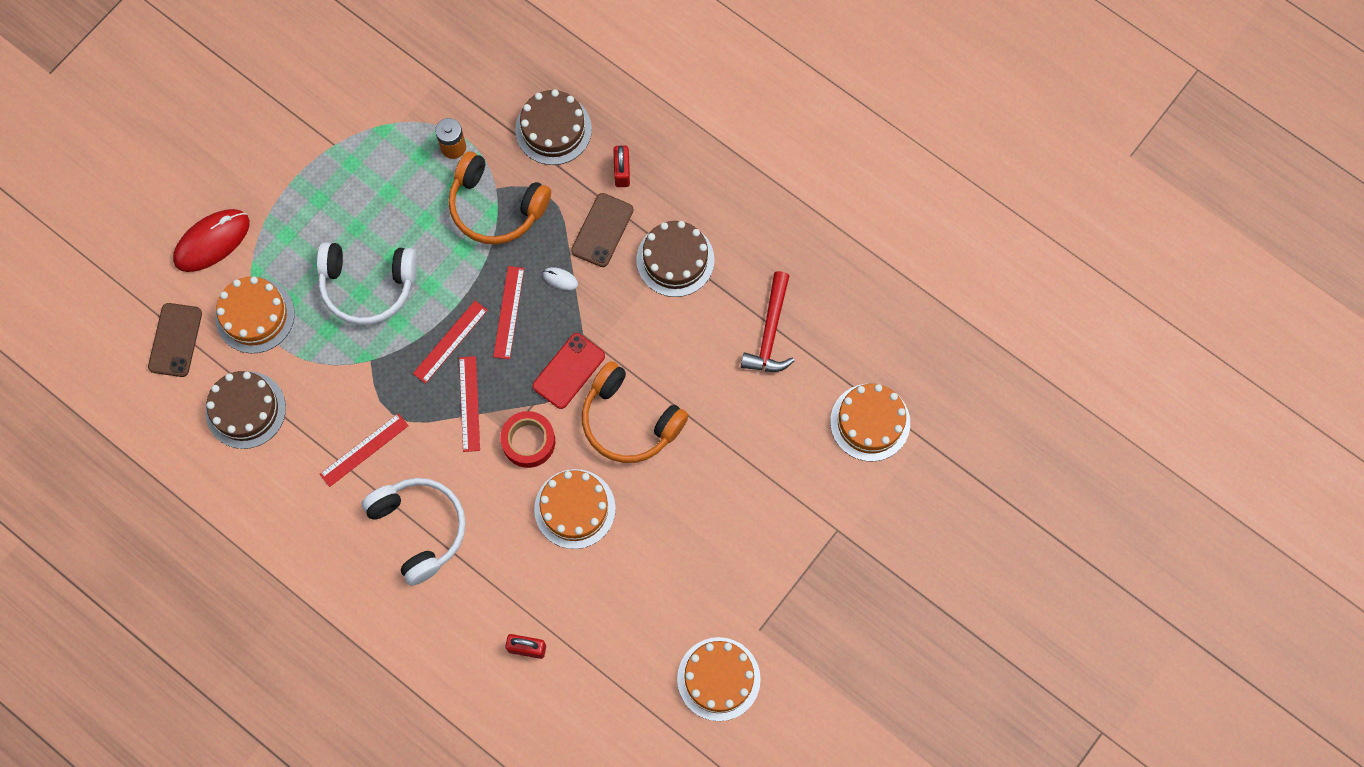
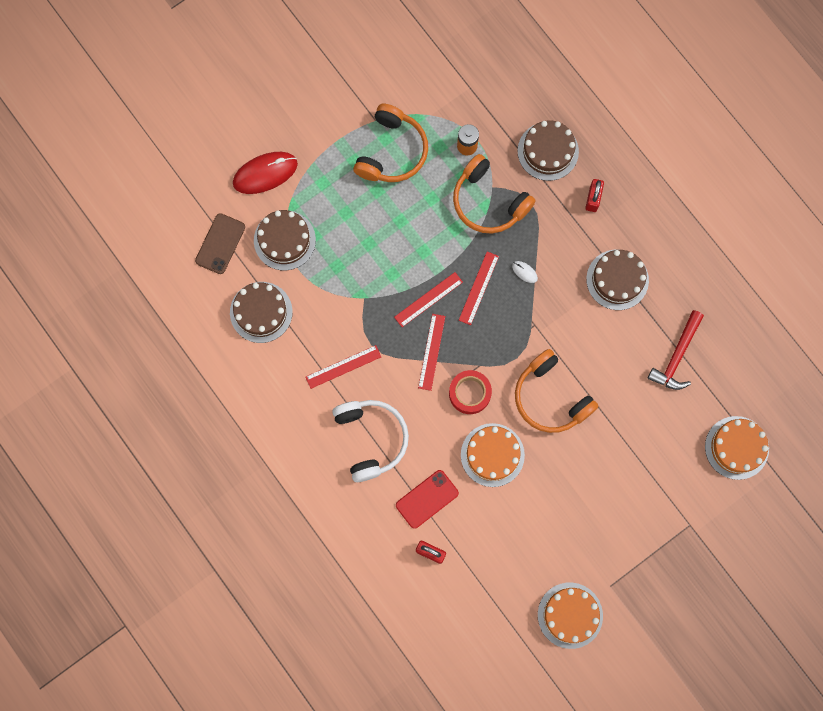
camera: 15 degrees right, 5 degrees up
(255, 315) = (284, 240): orange cake -> brown cake
(363, 176) = (392, 151): none -> orange headphones
(368, 286) = (375, 239): white headphones -> none
(568, 371) = (513, 346): red phone -> red phone (427, 499)
(602, 230) = (566, 241): brown phone -> none

